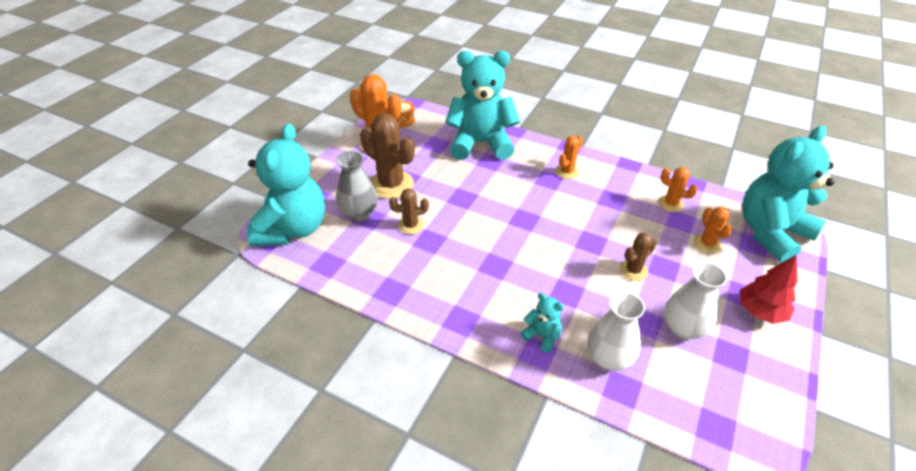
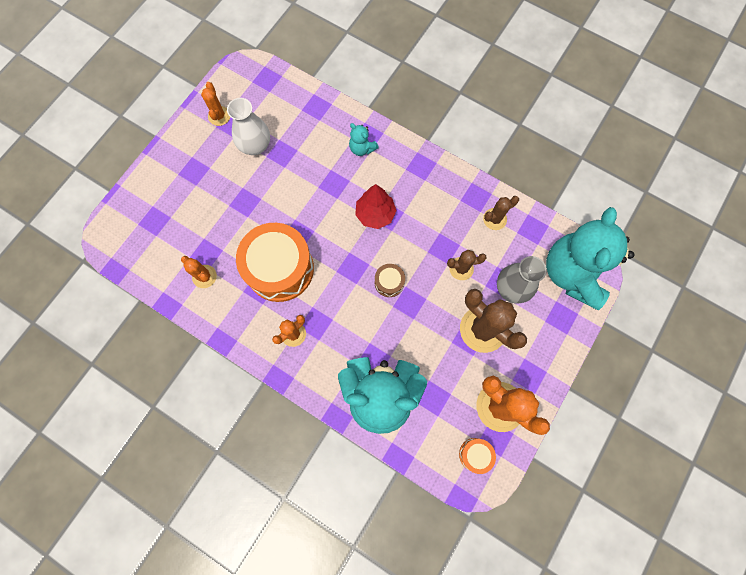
camera: 175 degrees left, 30 degrees up
(484, 210) = (389, 282): none -> brown drum
(598, 214) = (280, 268): none -> orange drum
(608, 358) = (319, 127): white vase -> none
(633, 270) = (272, 201): brown cactus -> brown cactus (494, 219)
(707, 243) = (195, 224): orange cactus -> orange cactus (219, 116)
(760, 311) = (190, 155): red tree -> red tree (375, 214)
(770, 232) = (131, 232): turquoise teddy bear -> none

